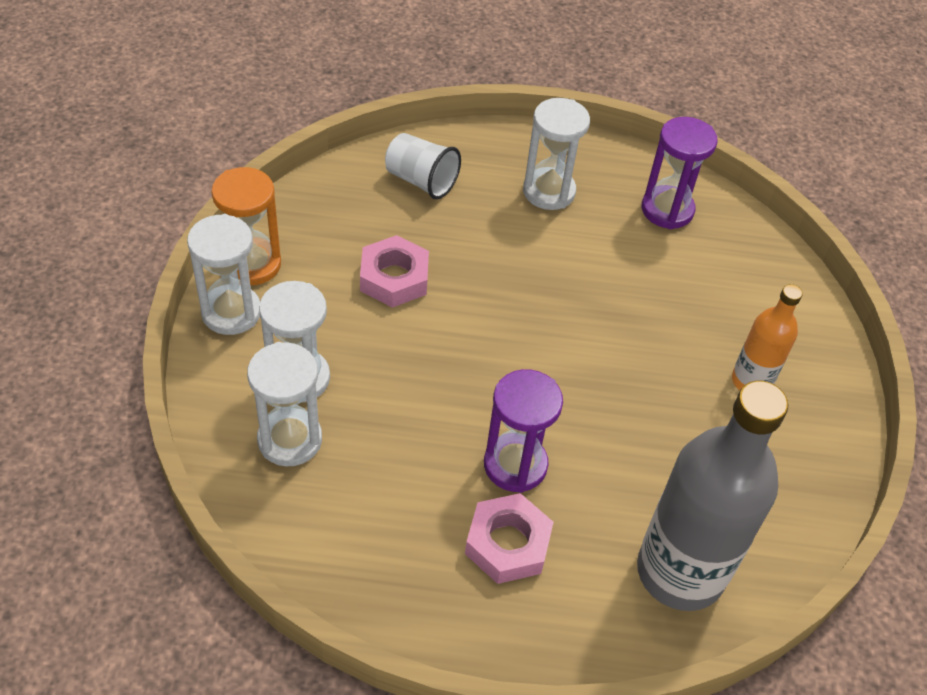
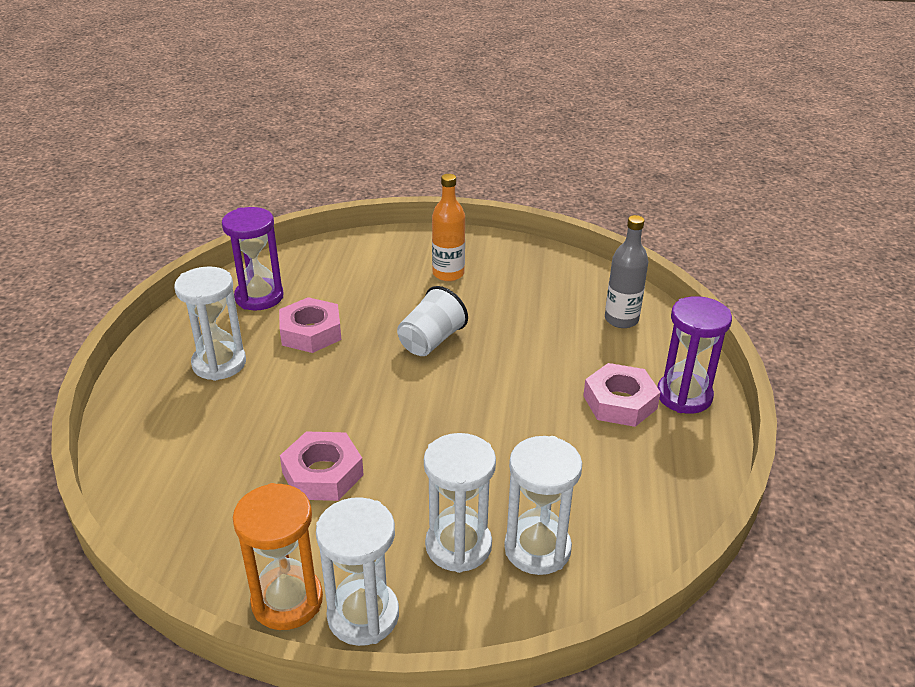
camera: 85 degrees left, 15 degrees down
(421, 181) = (179, 454): white cup -> white cup (431, 341)
(515, 465) = (543, 395): purple hourglass -> purple hourglass (684, 396)
(609, 256) = (311, 332): none -> pink nut
(680, 572) = (621, 319): grey bottle -> grey bottle, size x0.52

